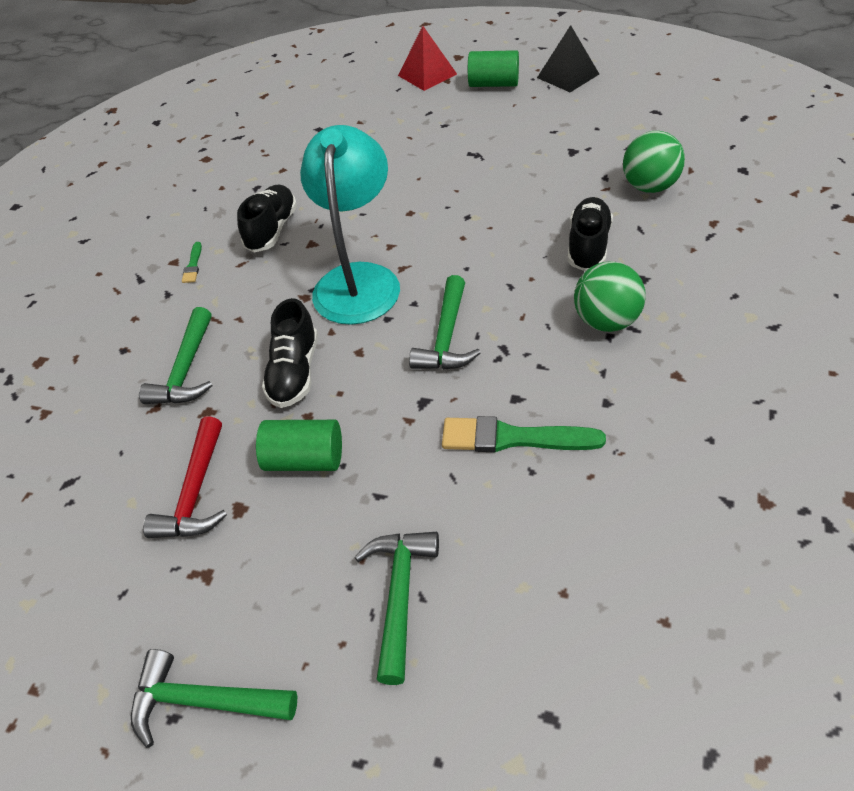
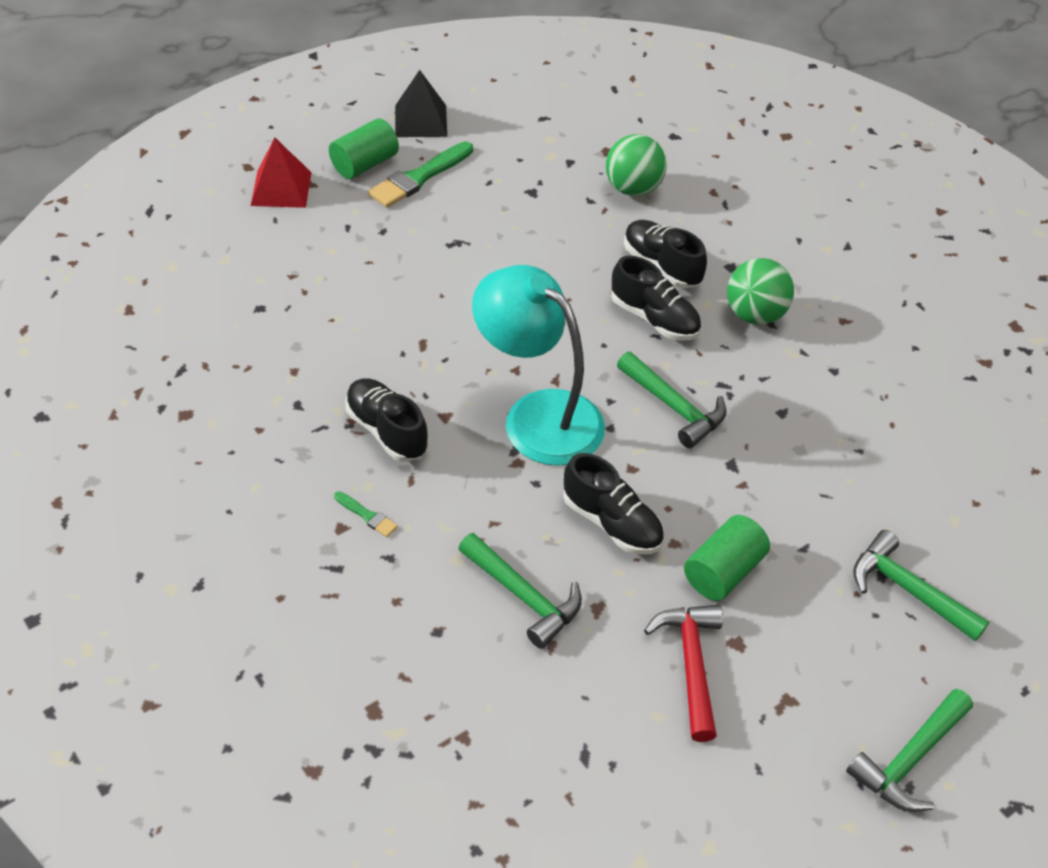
camera: 60 degrees left, 0 degrees up
(195, 493) = (691, 664): red hammer -> red hammer turned 135 degrees counterclockwise
(513, 438) = (819, 439): green brush -> green brush (419, 178)
(526, 275) = (654, 318): none -> black shoe

